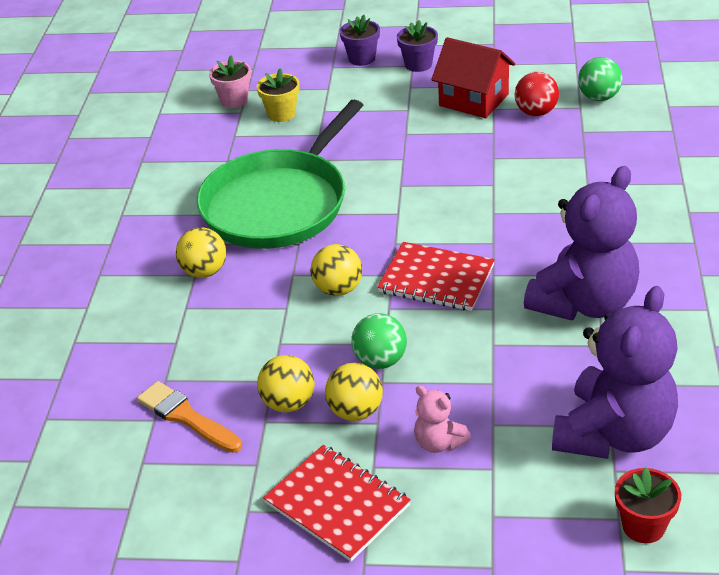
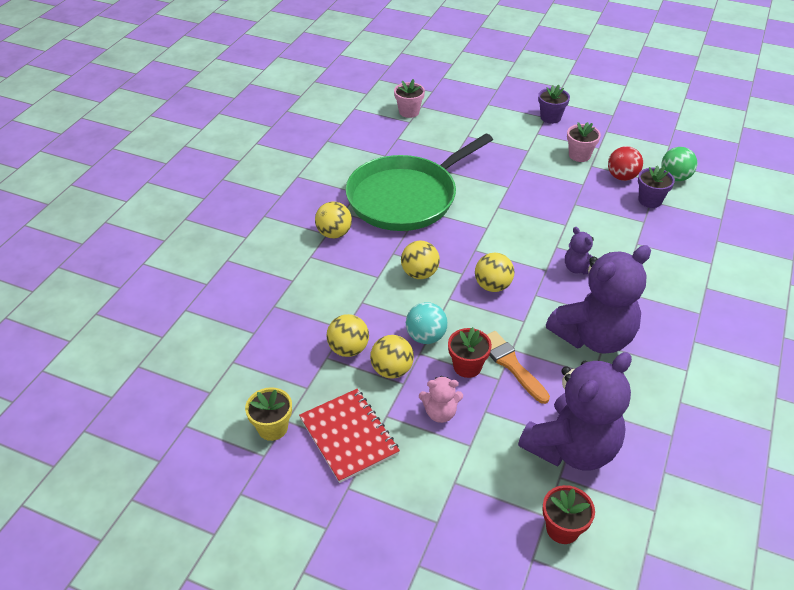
camera: 15 degrees right, 5 degrees up
(186, 417) = (275, 337): orange brush -> orange brush (511, 364)
(281, 114) = (437, 130): yellow flower pot -> yellow flower pot (272, 428)
(362, 58) = (511, 103): purple flower pot -> purple flower pot (650, 200)
(380, 361) = (426, 337): green ball -> turquoise ball
(436, 279) = (492, 286): red notebook -> yellow ball
(439, 442) = (440, 413): pink teddy bear -> pink teddy bear turned 60 degrees counterclockwise
(448, 380) = (467, 366): none -> red flower pot
(473, 100) = (579, 155): red house -> pink flower pot
(531, 230) = (578, 268): none -> purple teddy bear

